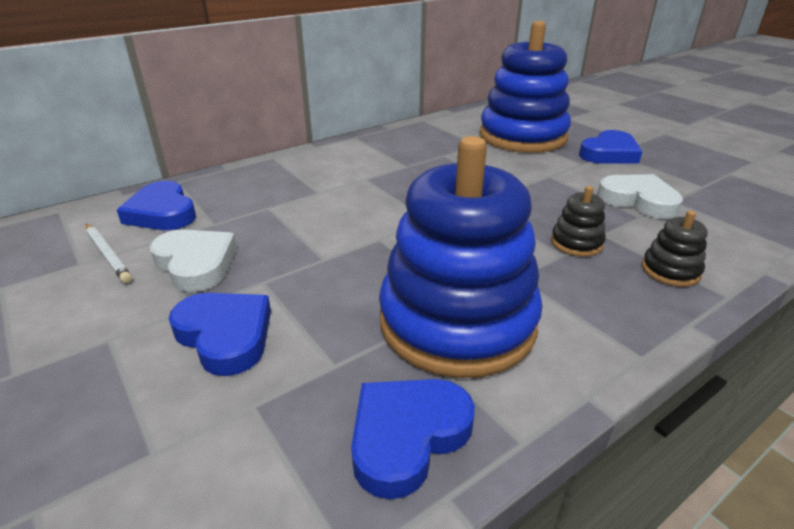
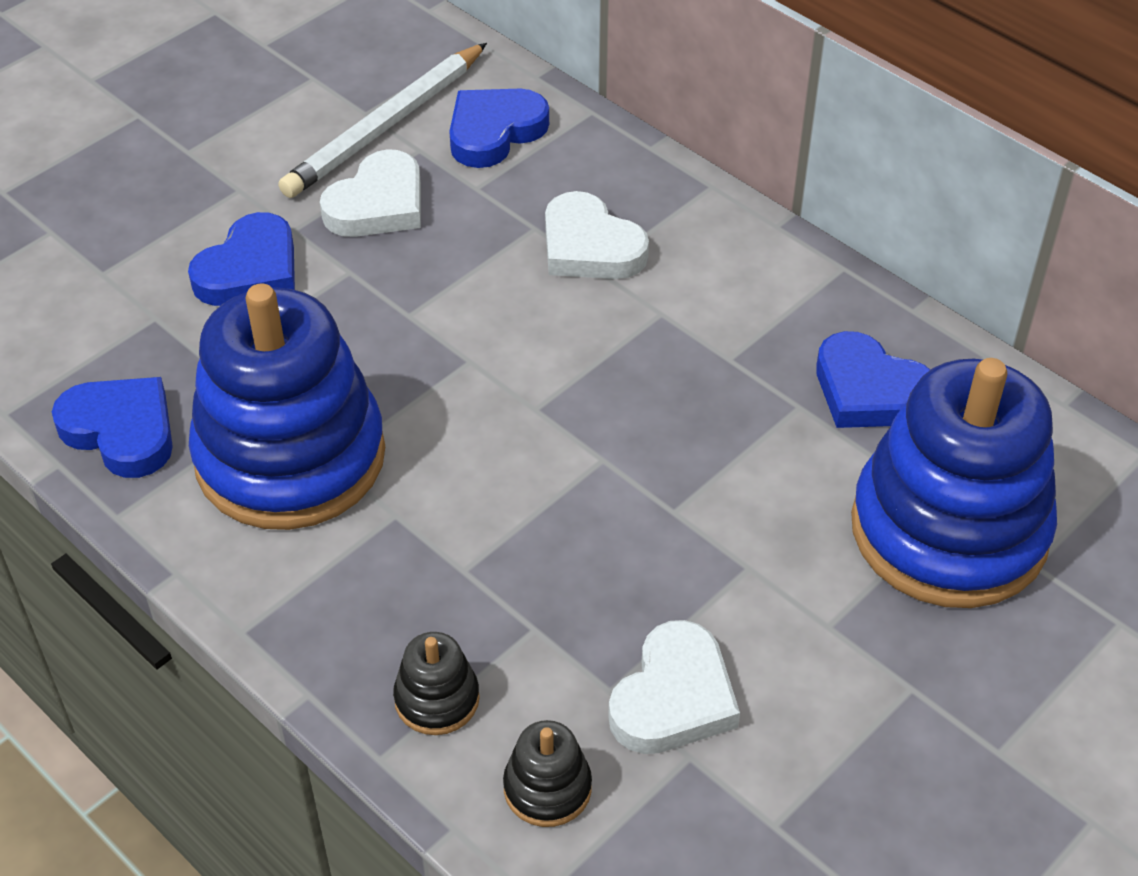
camera: 80 degrees right, 15 degrees up
(108, 255) = (385, 126): white pencil -> white pencil, size x1.80
(298, 192) = (590, 247): none -> white heart
(576, 243) = (498, 589): black stacking toy -> black stacking toy (547, 788)
(609, 153) = (902, 682): blue heart -> blue heart (870, 391)

